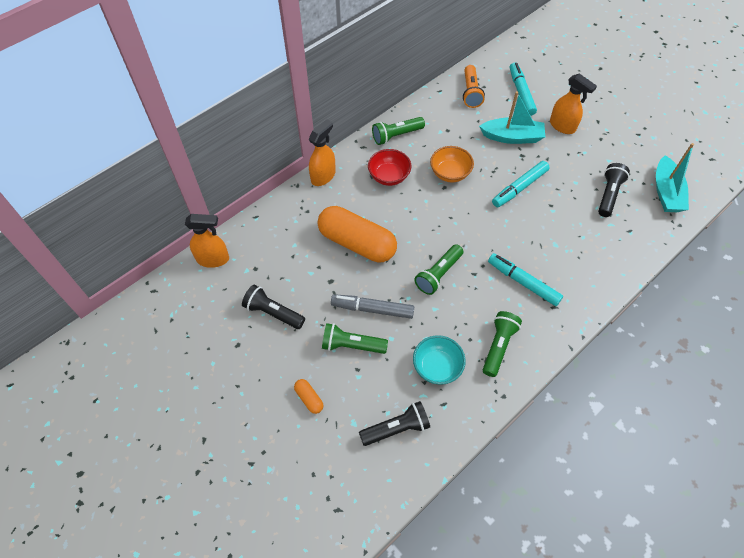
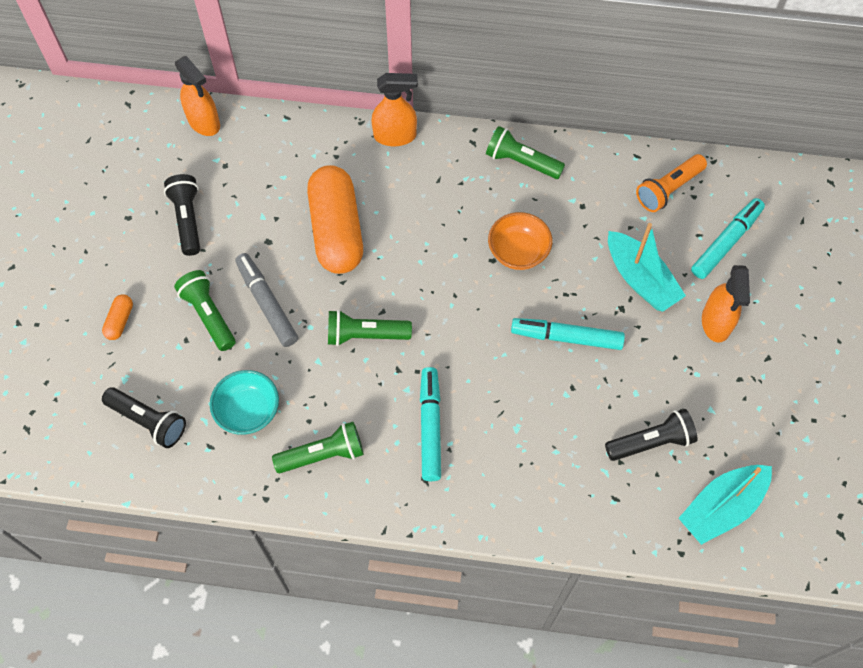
camera: 50 degrees right, 5 degrees up
(389, 176) = (455, 196): red bowl -> none

